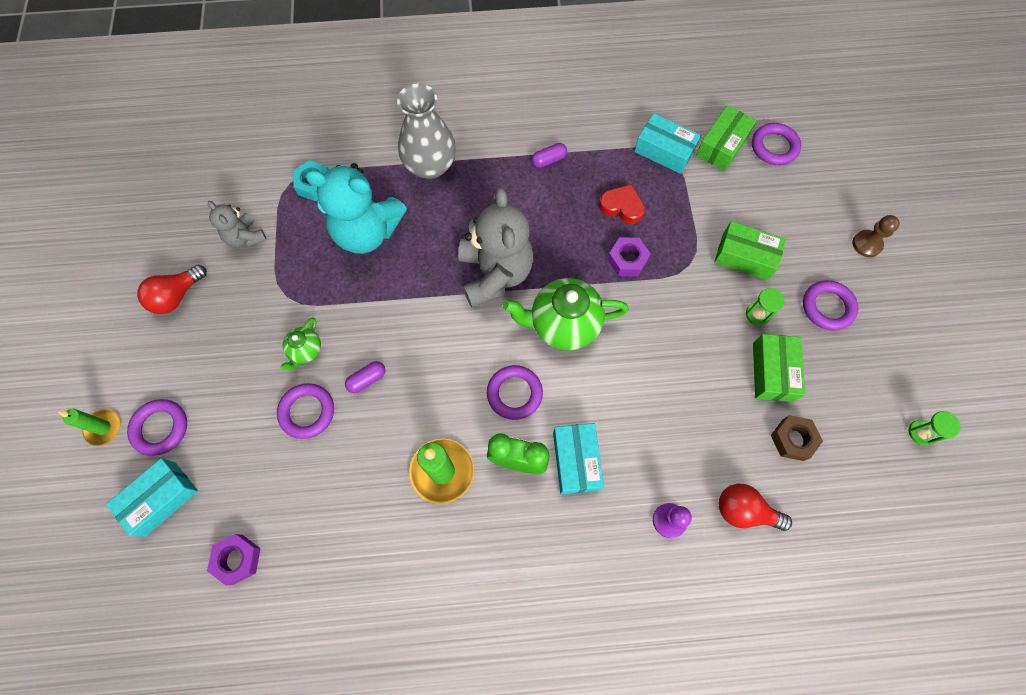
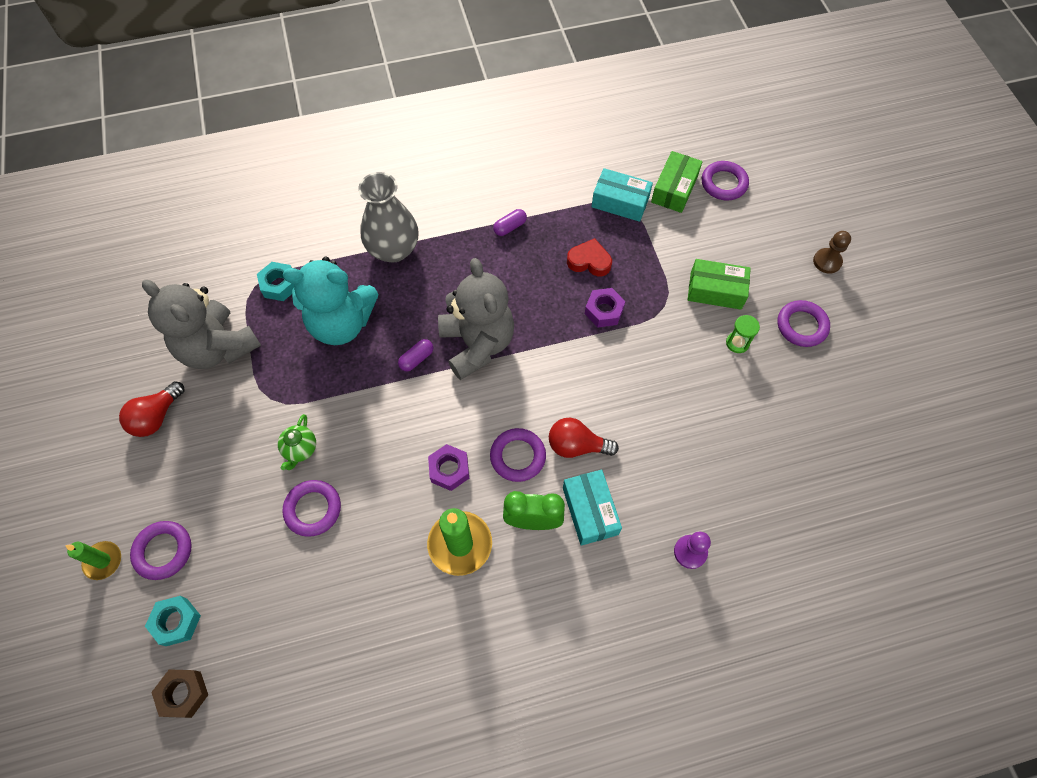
camera: 10 degrees left, 5 degrees down
(161, 499) = (176, 622): turquoise box -> turquoise nut
(237, 559) = (268, 667): purple nut -> purple nut (449, 470)
(245, 237) = (217, 347): grey teddy bear -> grey teddy bear, size x1.92
(367, 379) = (368, 467): purple capsule -> purple capsule (416, 359)
(563, 325) = (553, 382): green teapot -> none
(744, 511) = (759, 530): red light bulb -> red light bulb (577, 445)
(772, 372) = (762, 394): green box -> none
(793, 439) = (792, 455): brown nut -> brown nut (183, 694)
(921, 432) = (909, 428): green hourglass -> none

